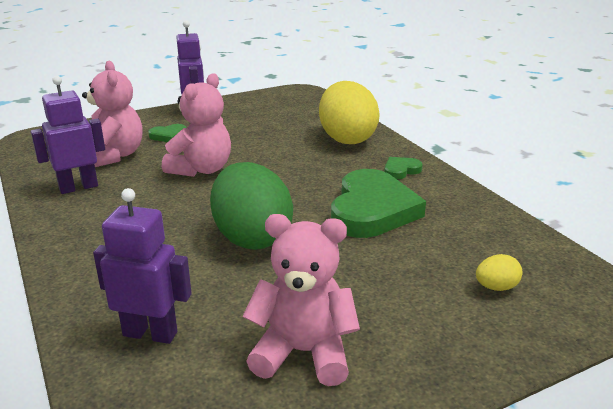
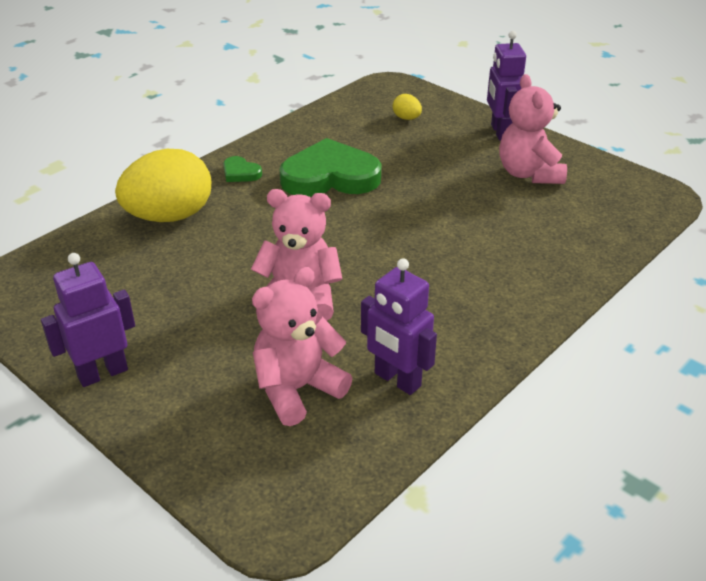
camera: 110 degrees left, 10 degrees up
(150, 333) = (567, 236): purple robot -> purple robot (500, 132)
(168, 136) = (210, 364): green heart -> none
(251, 237) = (416, 226): green egg -> none

